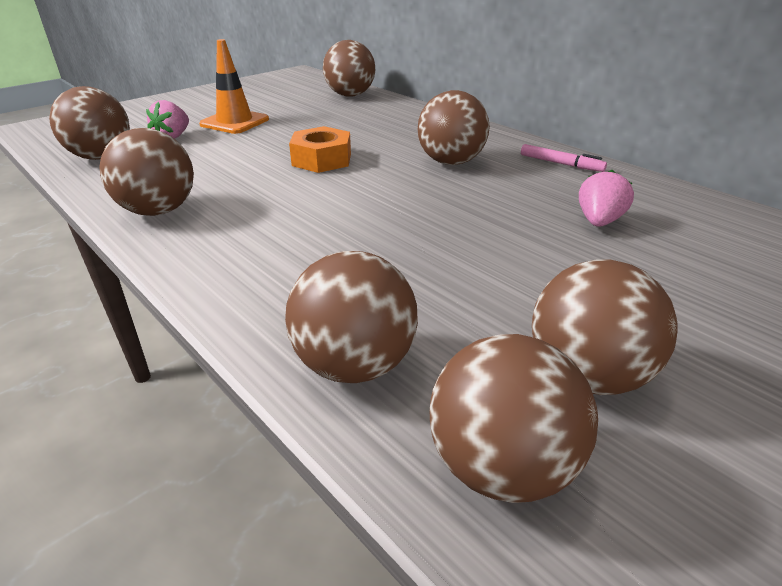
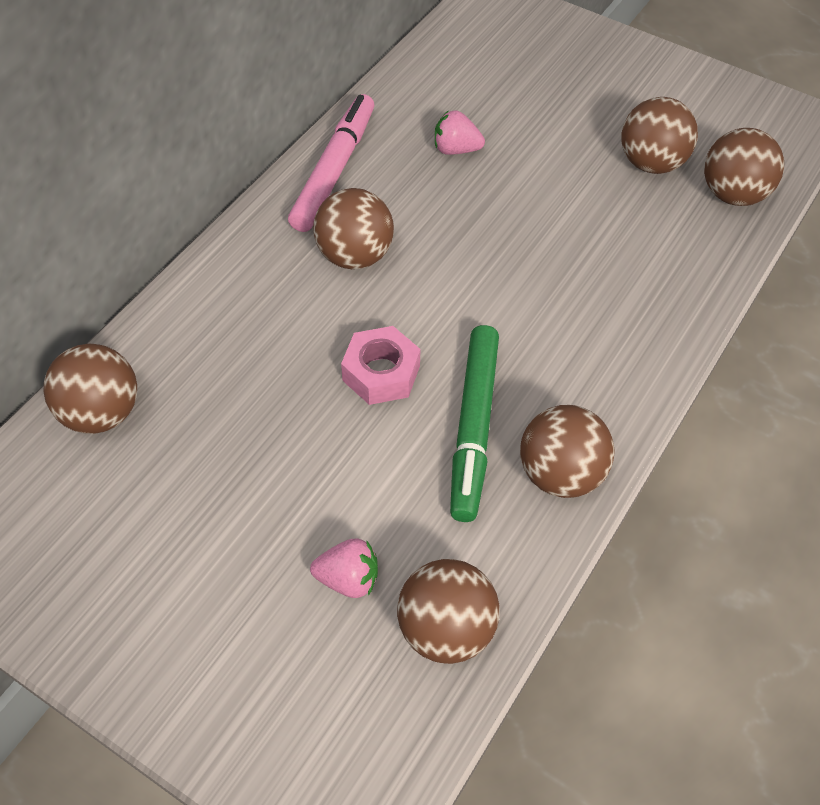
camera: 105 degrees left, 20 degrees up
(235, 122) = (266, 526): orange traffic cone -> none
(240, 184) = (474, 427): none -> green marker
(322, 159) = (381, 373): orange nut -> pink nut
(354, 364) = (696, 263): brown ball -> none
(561, 164) = (334, 170): pink marker -> pink marker, size x2.06

